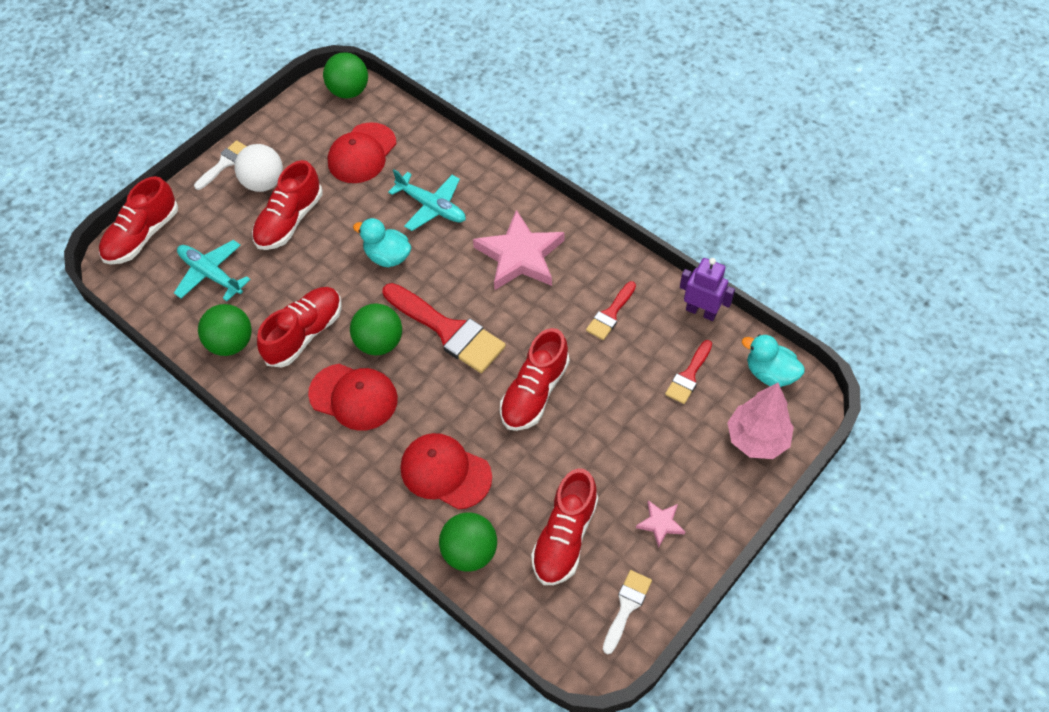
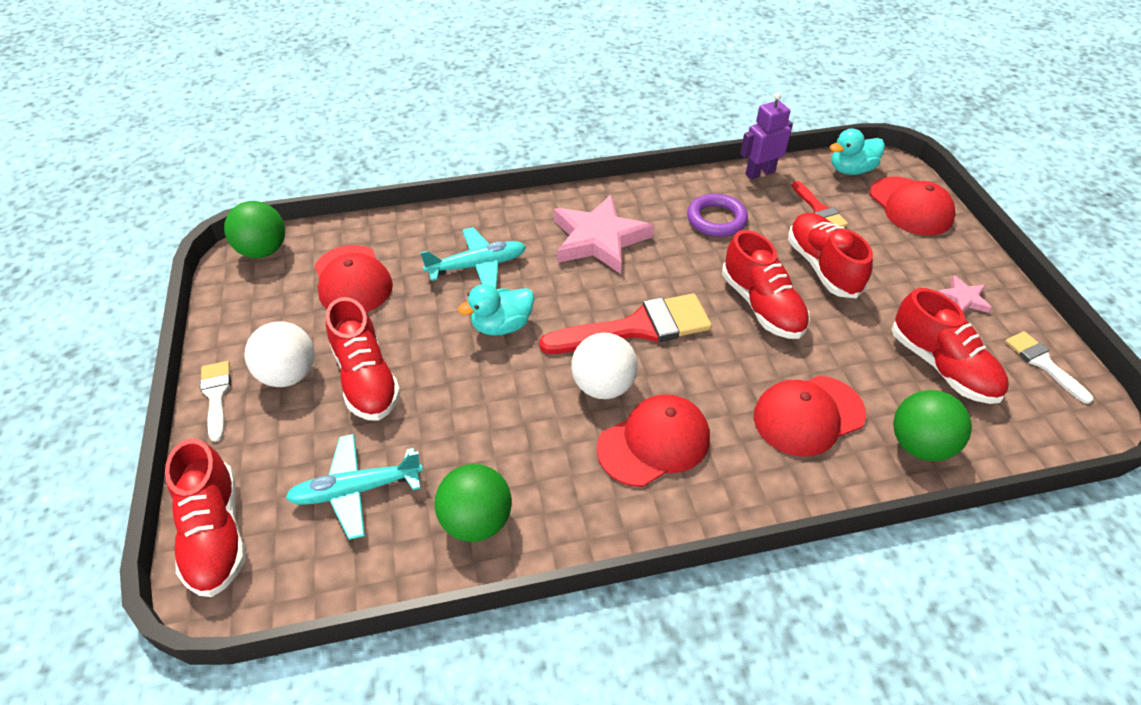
camera: 55 degrees left, 10 degrees down
(304, 334) = (531, 443): red shoe -> red shoe (822, 267)
(379, 343) = (603, 386): green ball -> white ball
(610, 314) = (716, 219): red brush -> purple ring
(756, 439) = (910, 206): pink tree -> red cap

